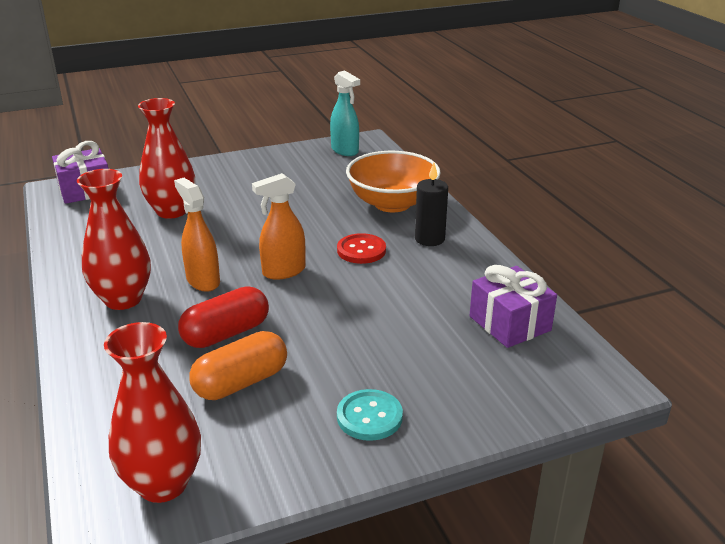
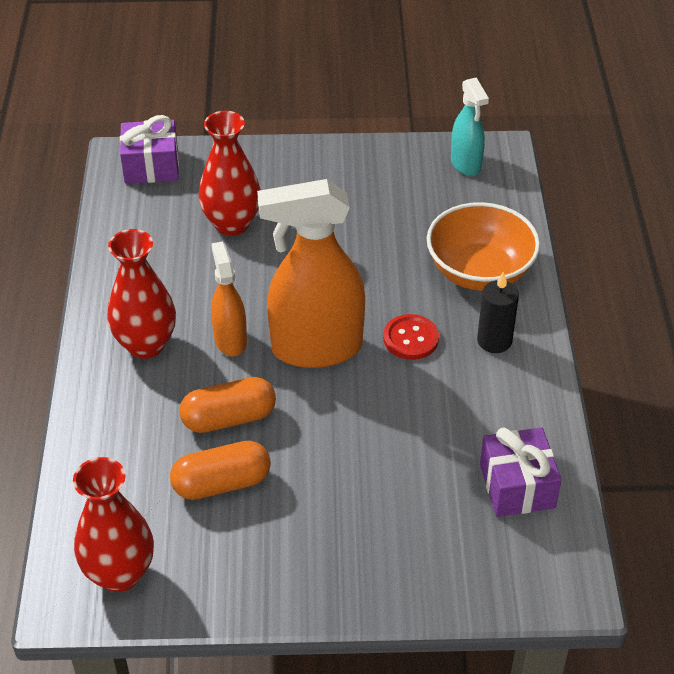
camera: 20 degrees right, 15 degrees up
(226, 333) = (229, 418): red capsule -> orange capsule
(283, 271) = (316, 348): orange spray bottle -> orange spray bottle, size x1.86
(369, 417) = (322, 558): turquoise button -> none

